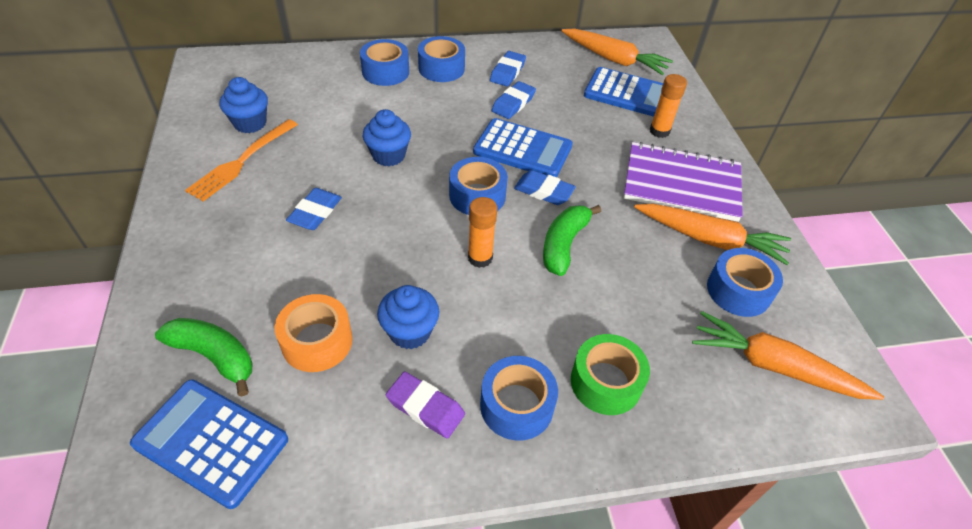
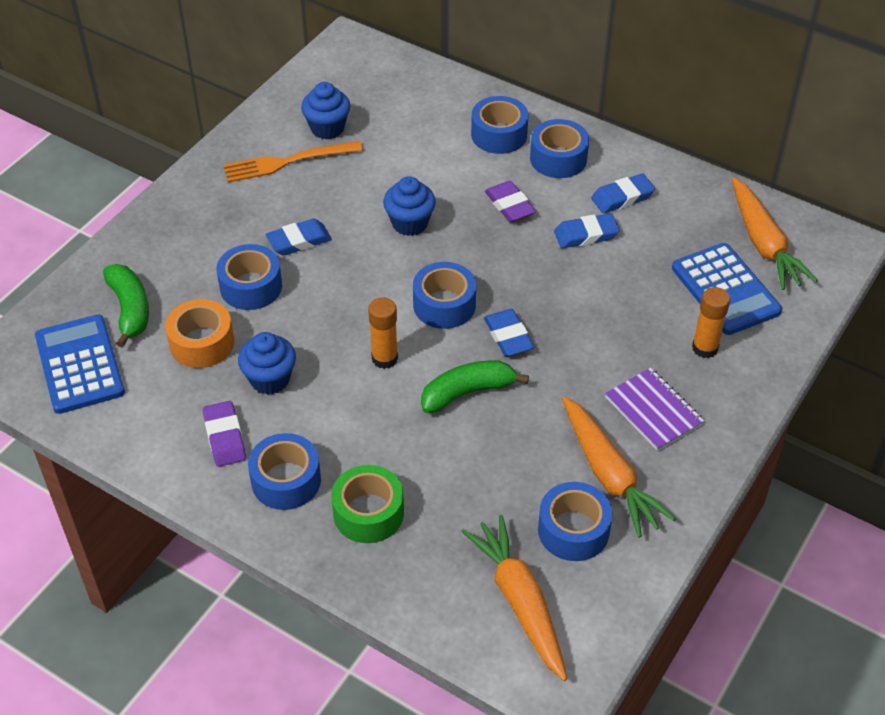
camera: 45 degrees right, 0 degrees up
(312, 269) = (251, 286): none -> blue tape
(444, 110) = (509, 205): none -> purple eraser
(522, 149) = (538, 286): blue calculator -> none
(681, 184) = (653, 411): purple notebook -> purple notebook, size x0.61

